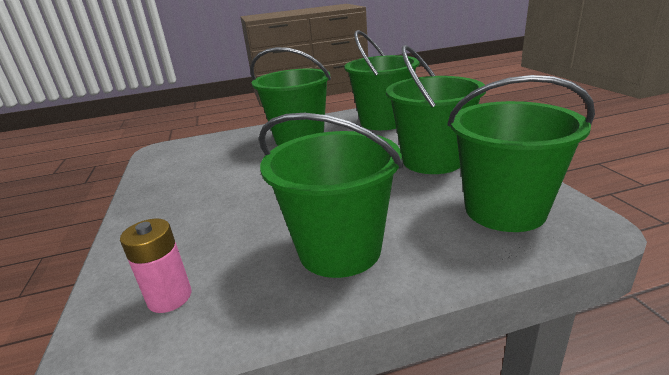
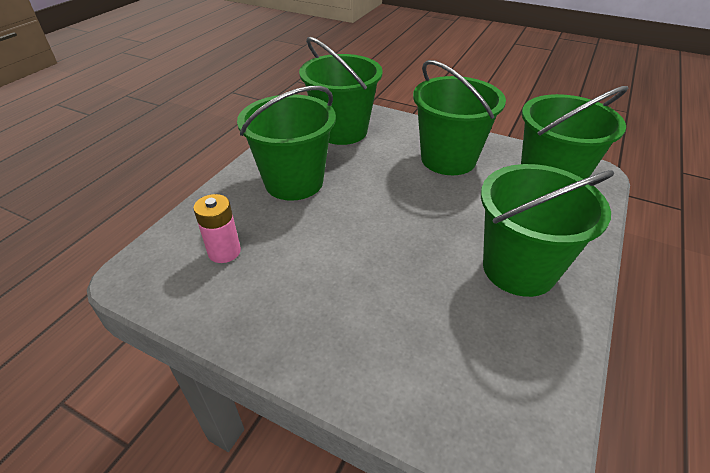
camera: 50 degrees left, 15 degrees up
(169, 297) = (488, 388): pink battery -> pink battery (224, 251)

